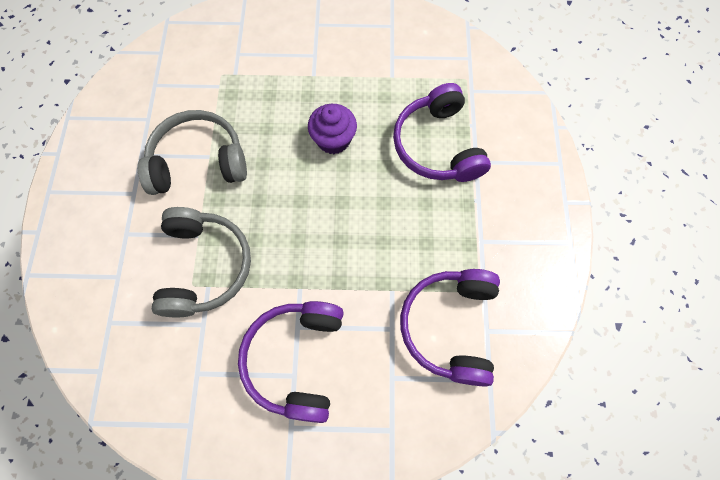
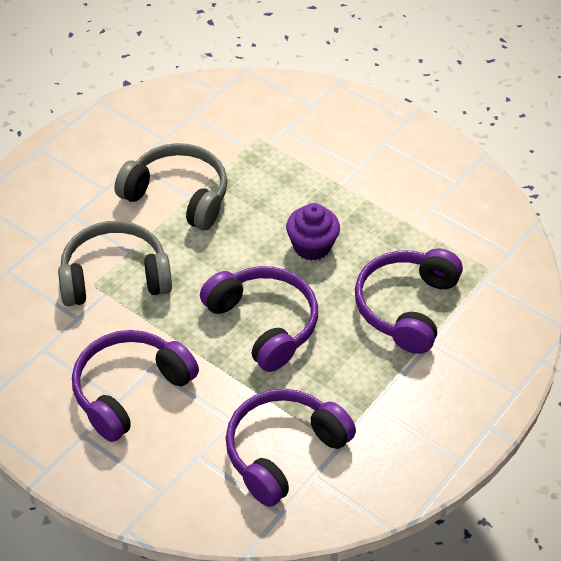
camera: 35 degrees right, 20 degrees down
(204, 266) = (114, 277): grey headphones -> grey headphones turned 135 degrees counterclockwise
(350, 228) = (263, 324): none -> purple headphones

